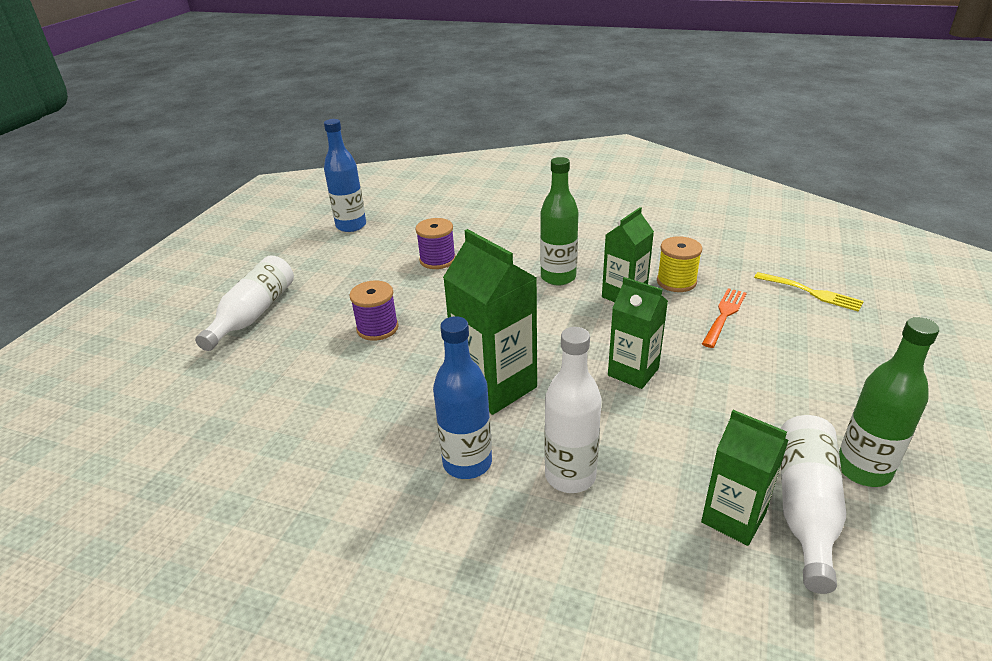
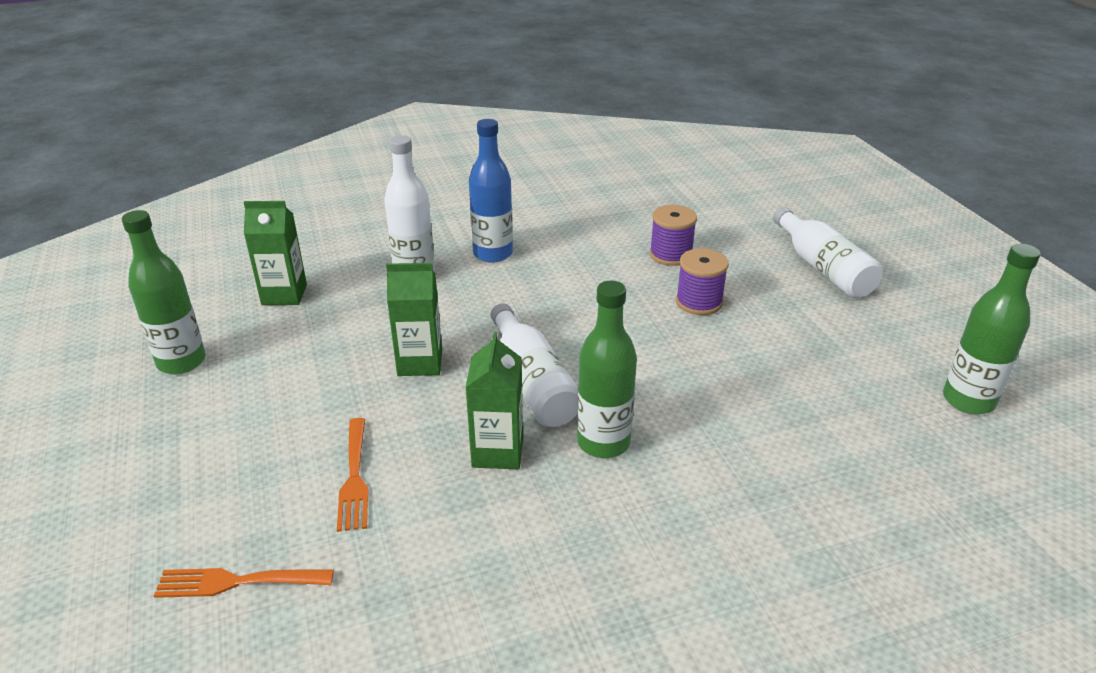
camera: 140 degrees right, 0 degrees up
(351, 226) = (968, 400): blue bottle -> green bottle
(437, 260) = (775, 400): purple spool -> purple spool (670, 255)
(495, 386) = (530, 302): green carton -> none
(676, 282) = (445, 509): yellow spool -> none
(805, 507) = (231, 319): white bottle -> white bottle (532, 382)
(811, 292) = (238, 581): yellow fork -> orange fork

